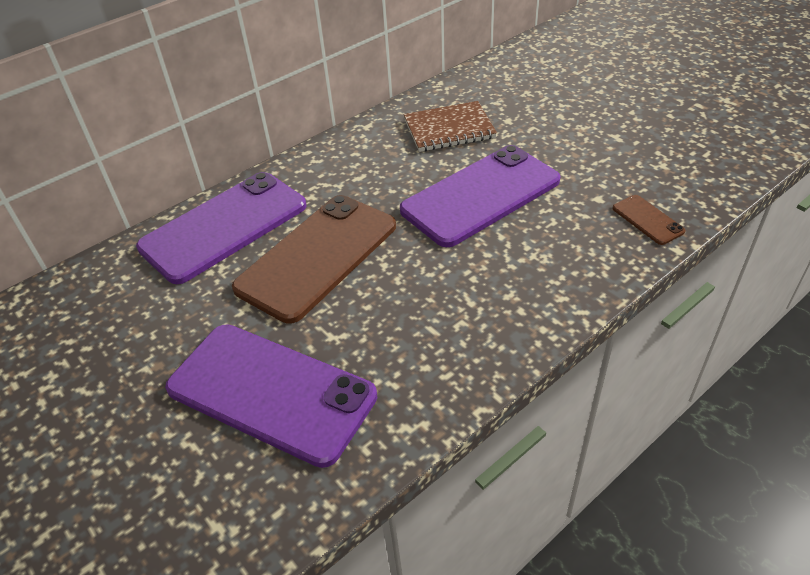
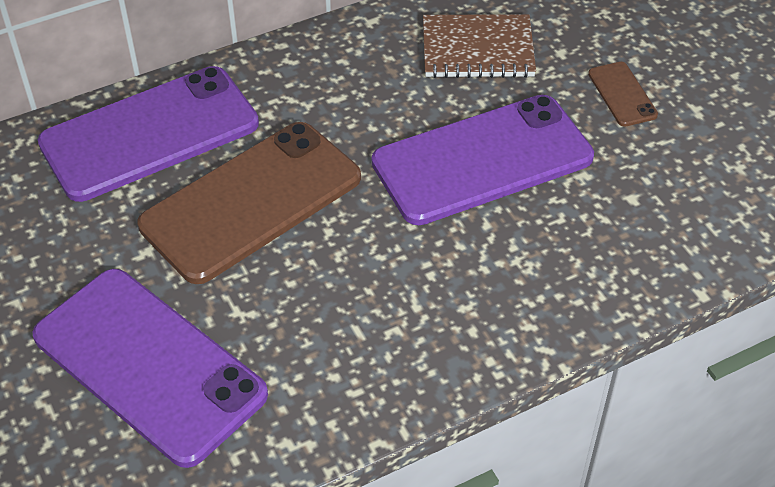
camera: 10 degrees right, 5 degrees up
(647, 220) = (683, 243): brown phone -> brown phone (622, 94)

